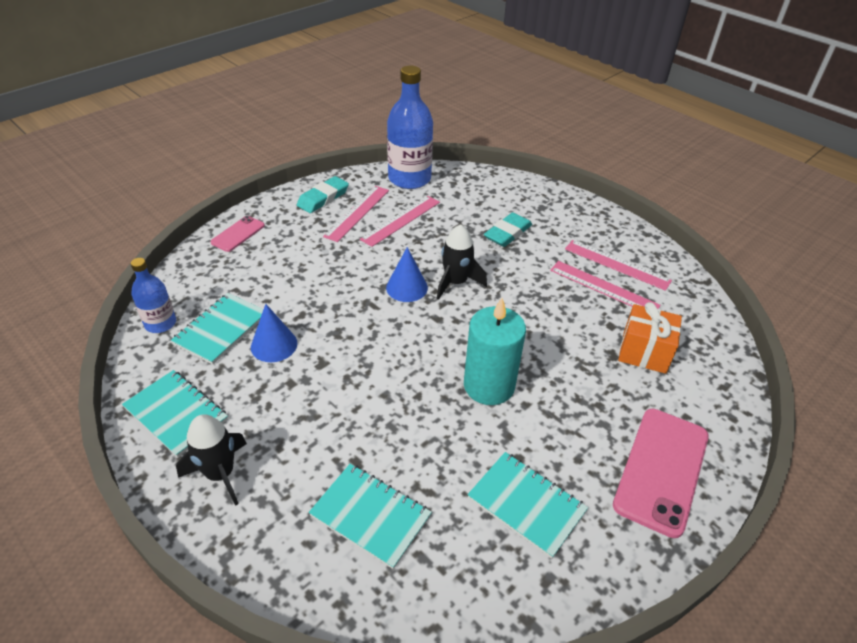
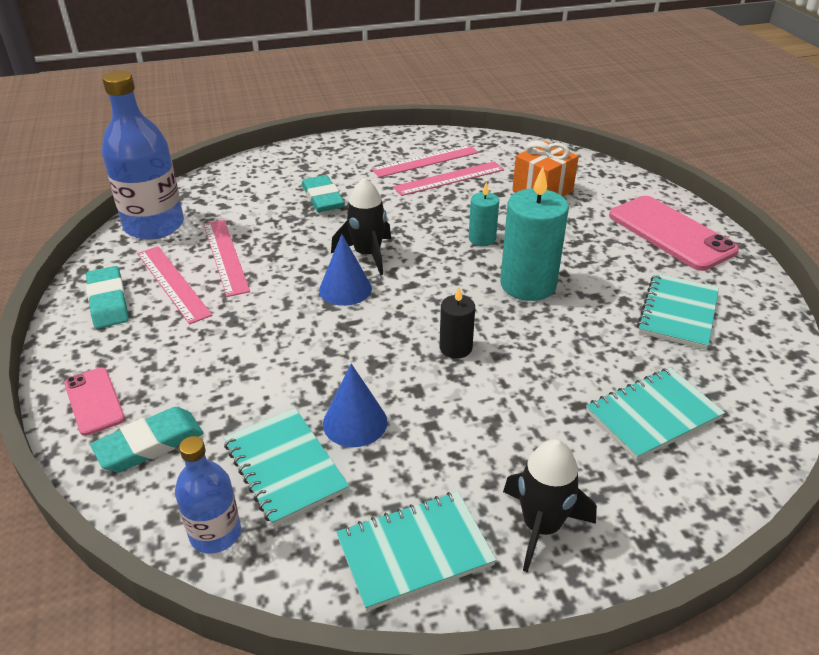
camera: 60 degrees left, 5 degrees down
(215, 269) = (150, 444): none -> turquoise eraser
(379, 368) = (455, 348): none -> black candle
(526, 504) = (677, 313): turquoise notebook -> turquoise notebook turned 45 degrees counterclockwise
(530, 337) = (482, 239): none -> turquoise candle

